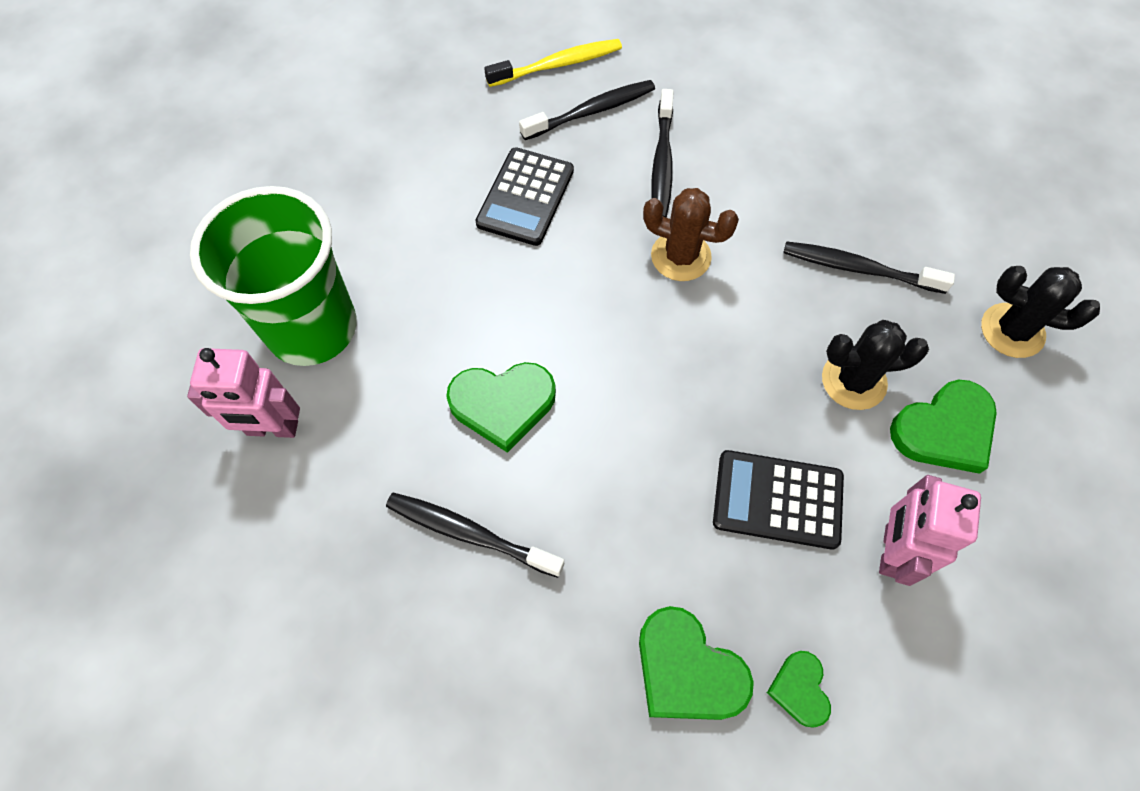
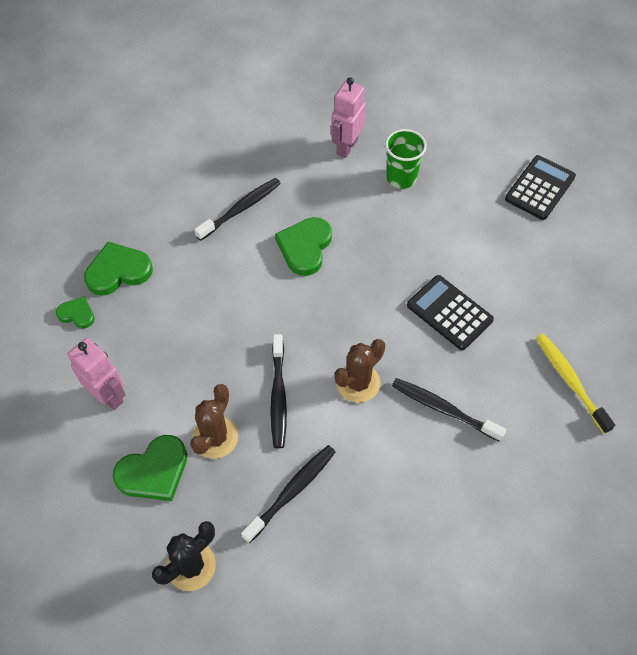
camera: 115 degrees right, 5 degrees down
(312, 328) = (401, 178): green cup -> green cup, size x0.55
(558, 65) = (570, 381): yellow toothbrush -> yellow toothbrush turned 150 degrees clockwise
(591, 111) = (512, 384): black toothbrush -> black toothbrush (278, 396)
(777, 500) = (171, 354): black calculator -> black calculator (539, 188)
(853, 381) = (215, 437): black cactus -> brown cactus
(944, 430) = (154, 471): green heart -> green heart turned 120 degrees counterclockwise

